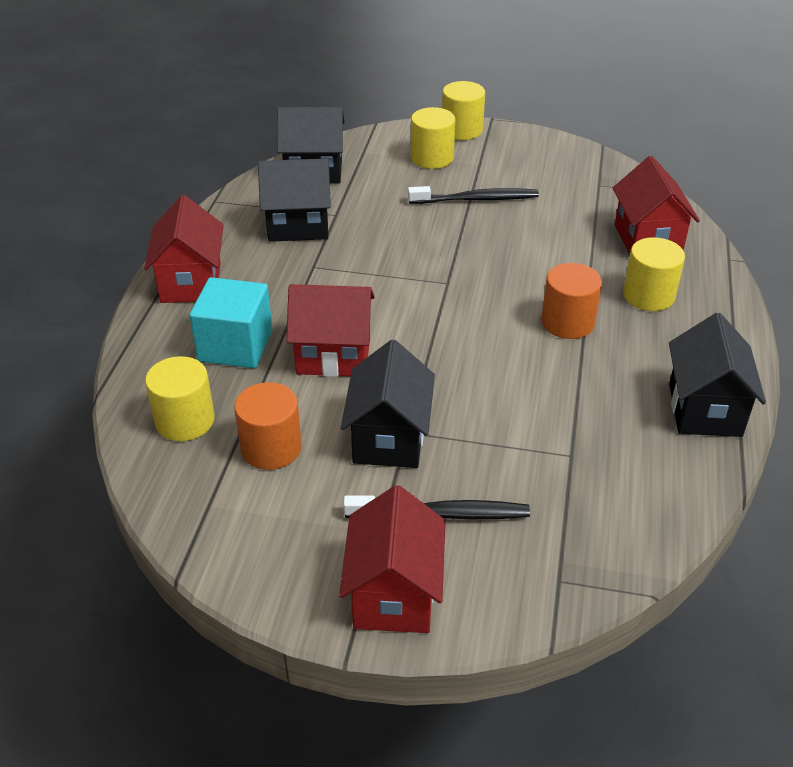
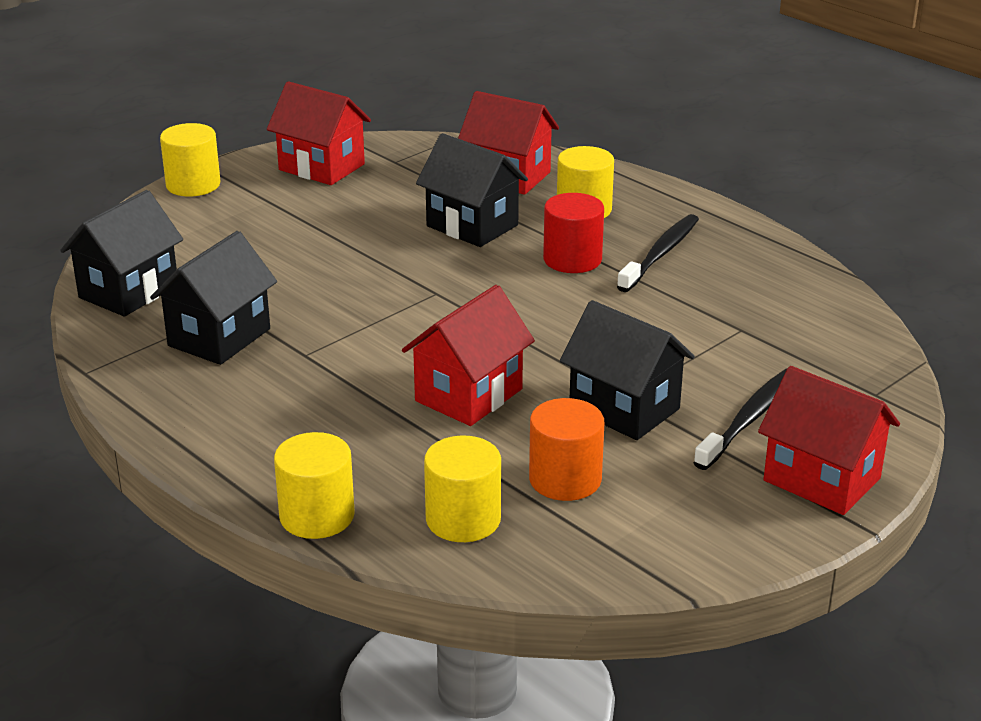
camera: 55 degrees left, 10 degrees down
(191, 283) = (225, 439): red house -> red house (321, 167)
(235, 346) = (378, 447): turquoise cube -> none
(432, 158) = (216, 219): yellow cylinder -> yellow cylinder (317, 516)
(476, 199) = (325, 226): black toothbrush -> black toothbrush (660, 254)
(567, 322) = (572, 259): orange cylinder -> red cylinder
(704, 409) = (751, 250): black house -> black house (472, 226)

